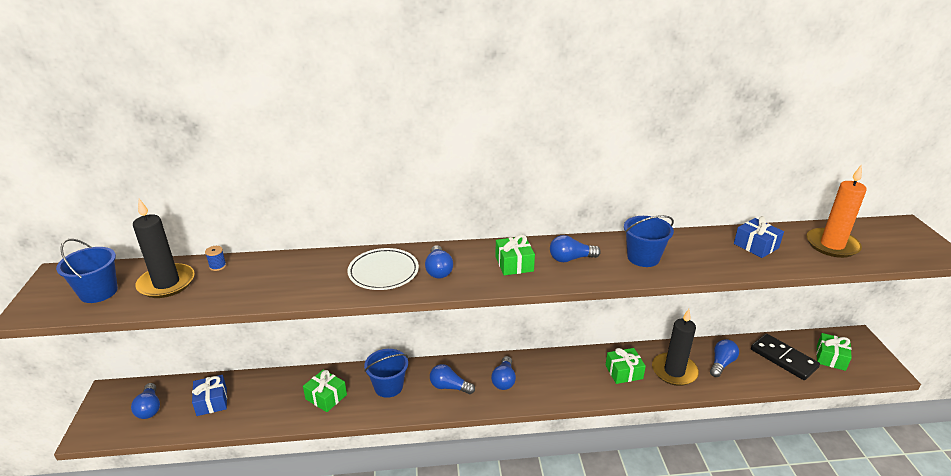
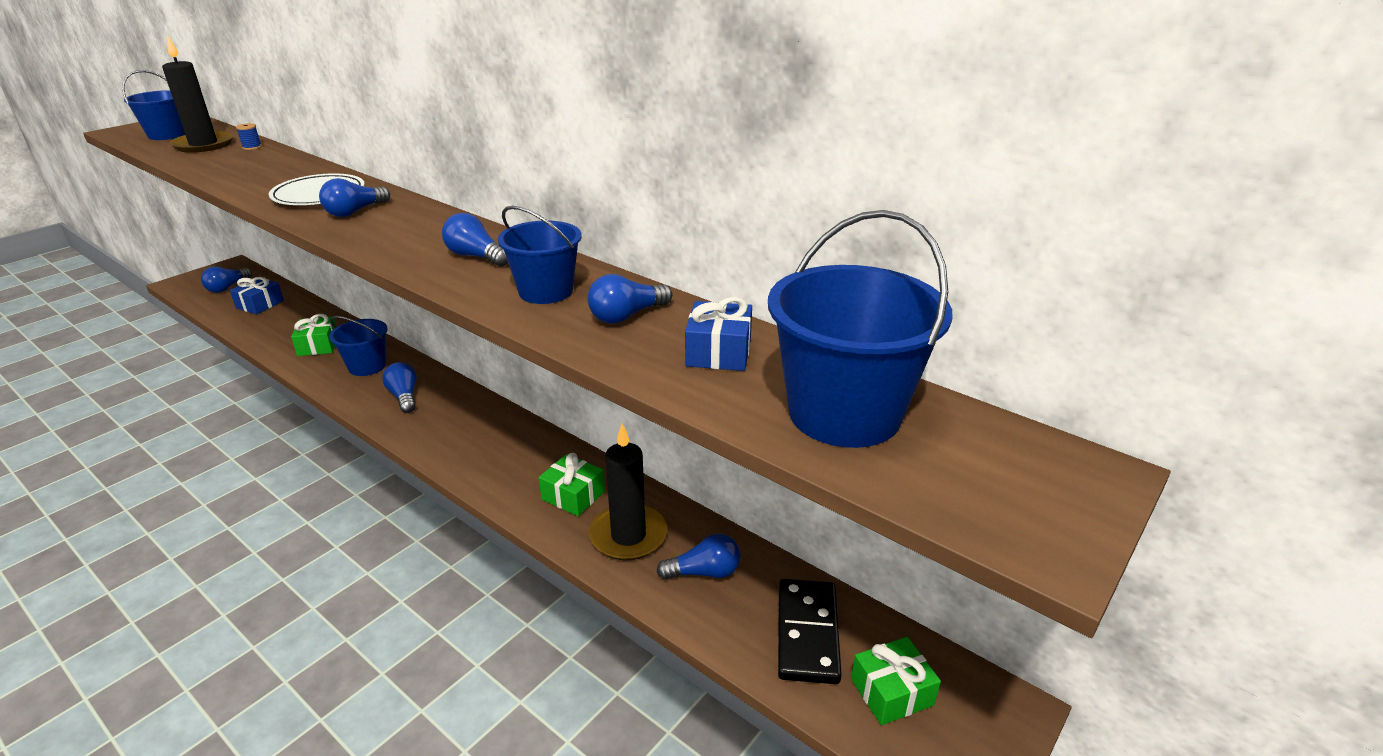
camera: 45 degrees right, 0 degrees up
(504, 380) = (454, 422): blue light bulb -> blue light bulb (627, 316)
(514, 264) = (419, 236): green gift -> none
(832, 245) = (844, 413): orange candle -> blue bucket

